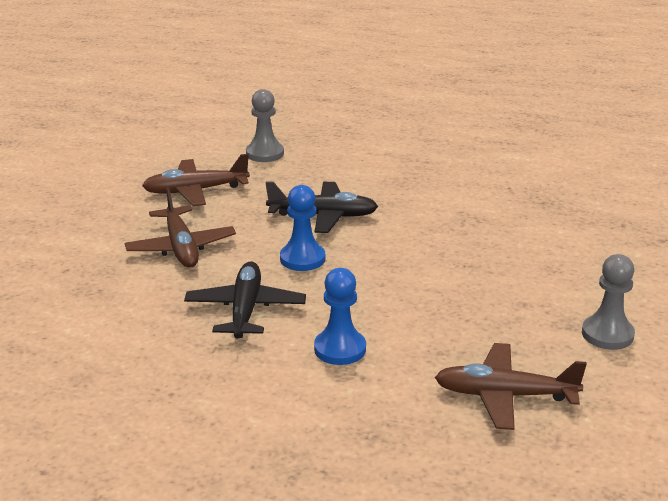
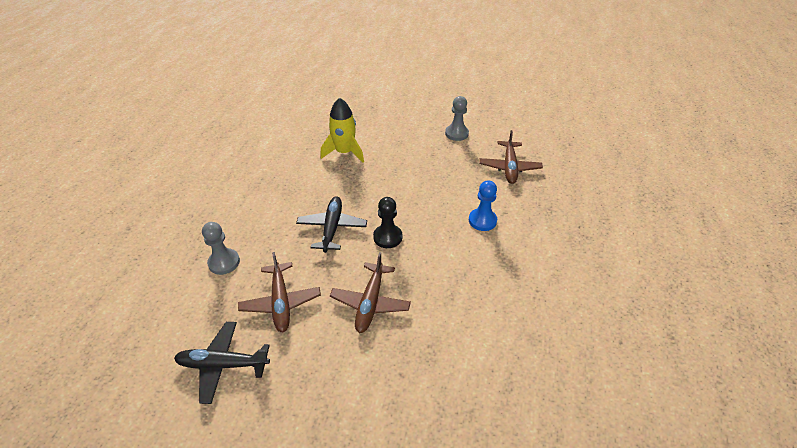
camera: 90 degrees left, 15 degrees up
(181, 247) = (370, 303): brown plane -> brown plane turned 120 degrees clockwise
(245, 309) = (448, 262): black plane -> black plane (223, 365)
(302, 259) = (387, 237): blue pawn -> black pawn
(507, 218) = (344, 152): none -> yellow rocket

